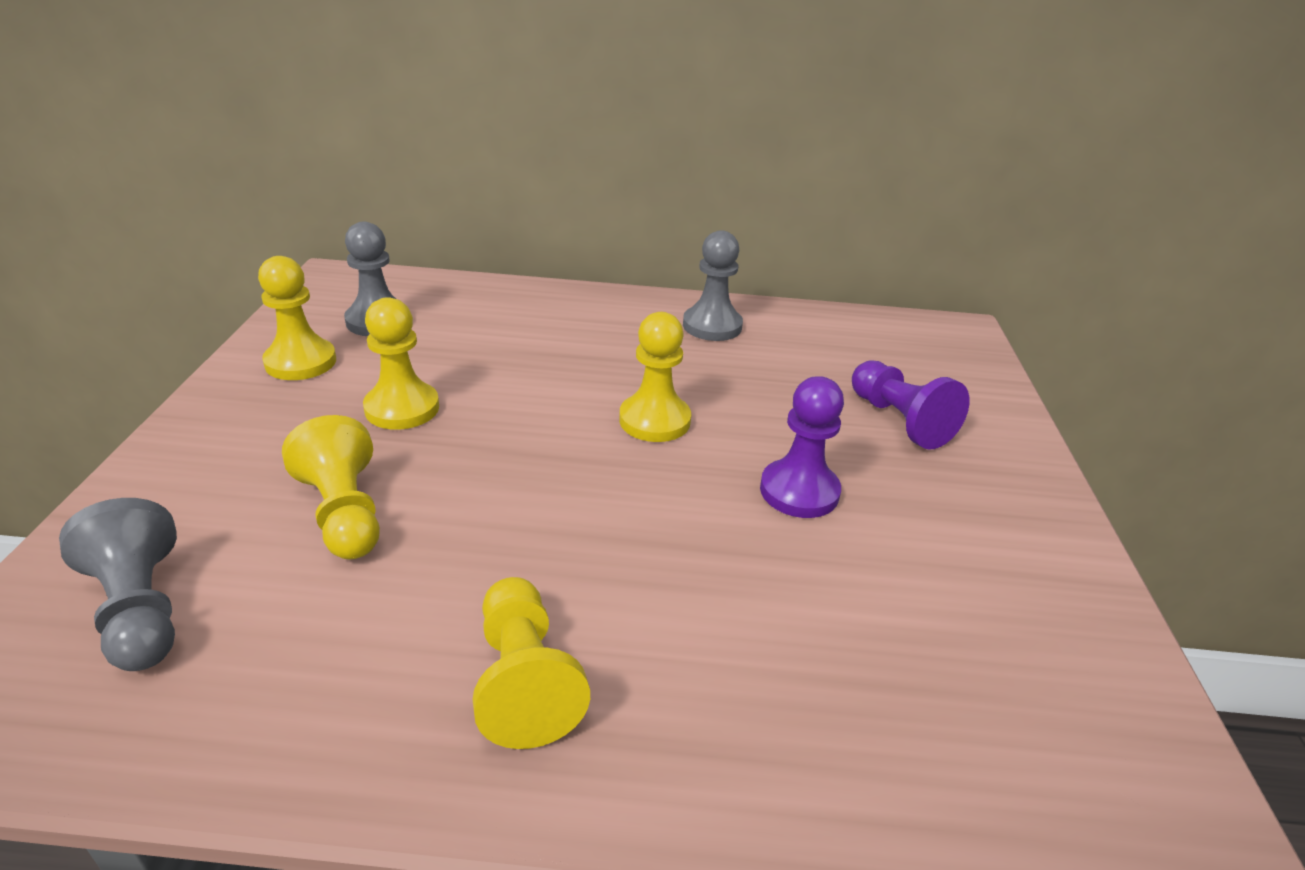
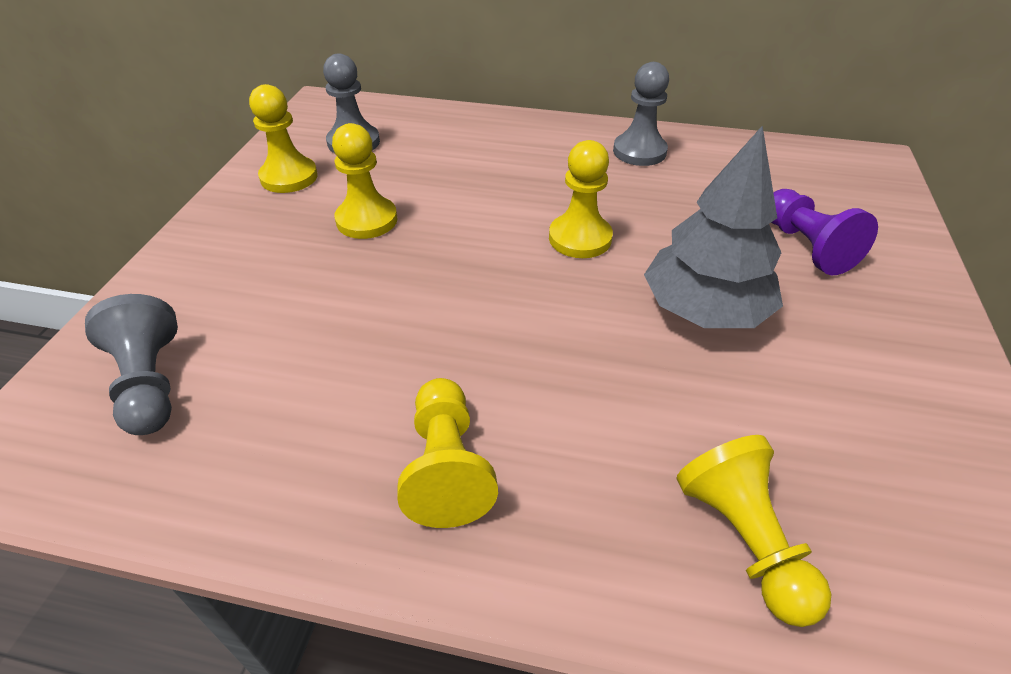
camera: 10 degrees right, 10 degrees up
(344, 513) = (313, 310): yellow pawn -> yellow pawn (744, 540)
(799, 491) = (704, 310): purple pawn -> grey tree

